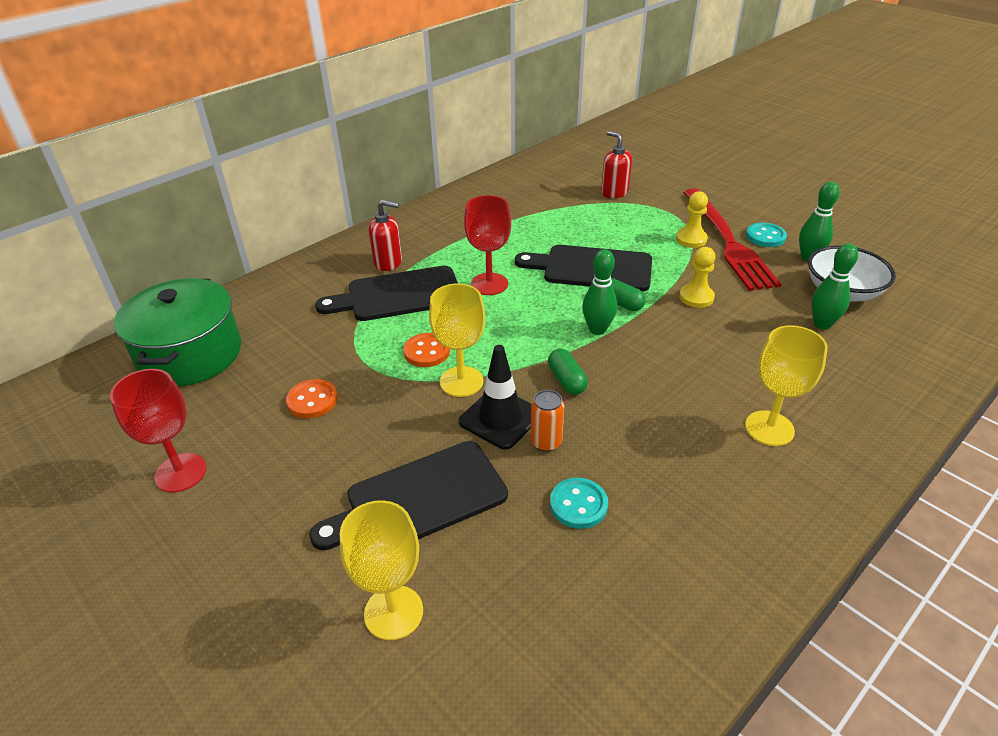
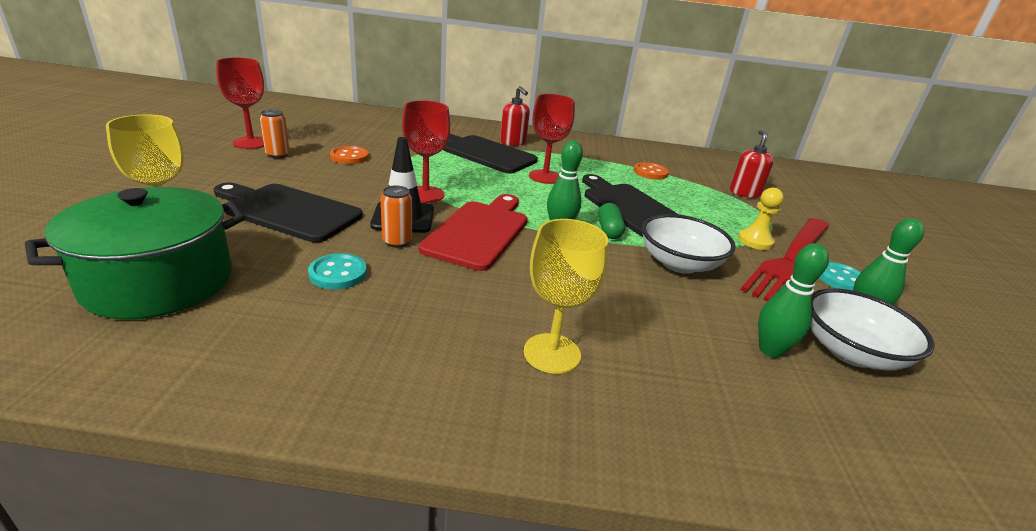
camera: 45 degrees right, 10 degrees down
(190, 354) = (352, 119): green pot -> green pot (159, 281)
(247, 460) = (277, 155): none -> orange can
(427, 352) = (441, 176): orange button -> orange button (650, 172)
(461, 381) = (425, 194): yellow goblet -> red goblet
(566, 380) = (479, 232): green capsule -> red cutting board
(696, 297) = (679, 263): yellow pawn -> white bowl

